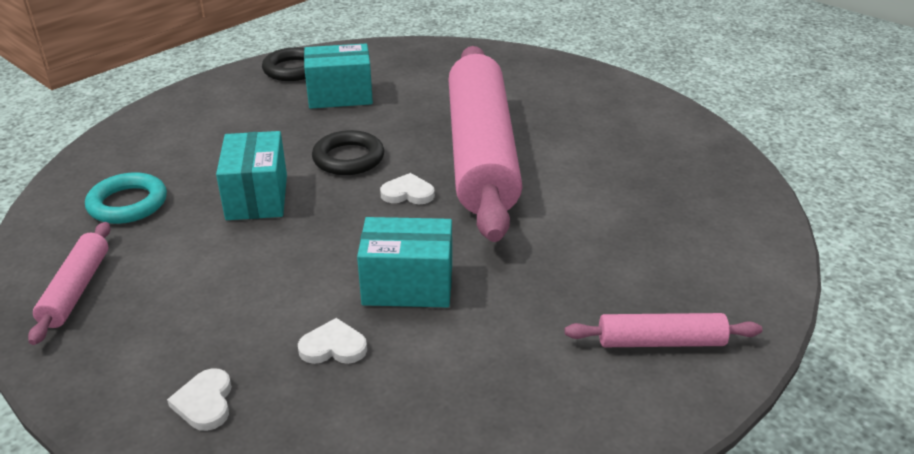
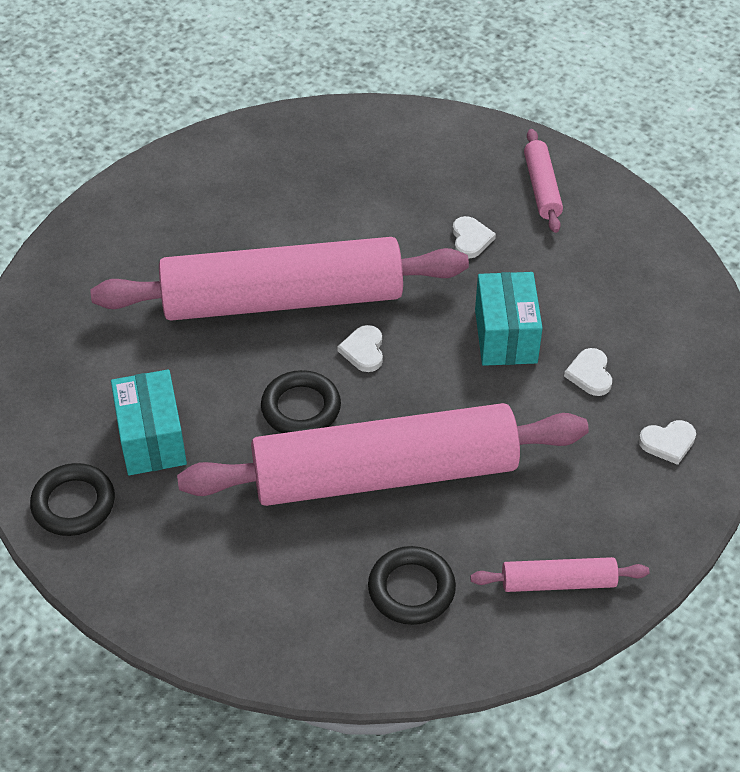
camera: 95 degrees left, 15 degrees up
(128, 204) = (411, 589): turquoise ring -> black ring
(257, 197) = (385, 473): turquoise box -> pink rolling pin
(562, 272) = (470, 239): none -> white heart

